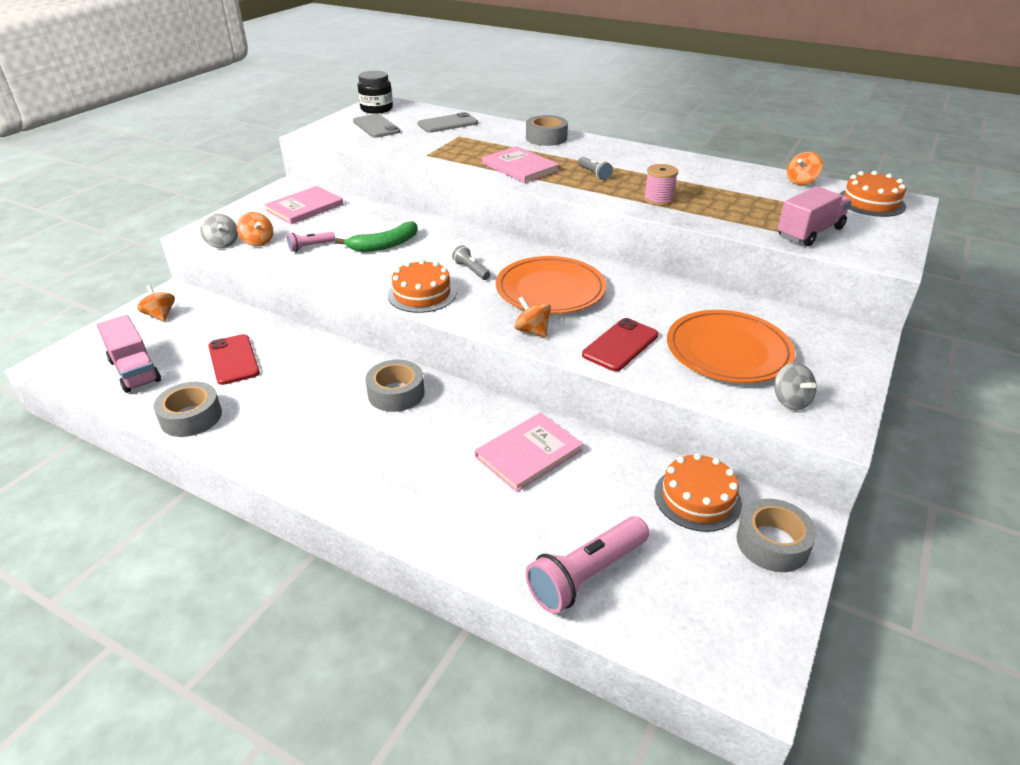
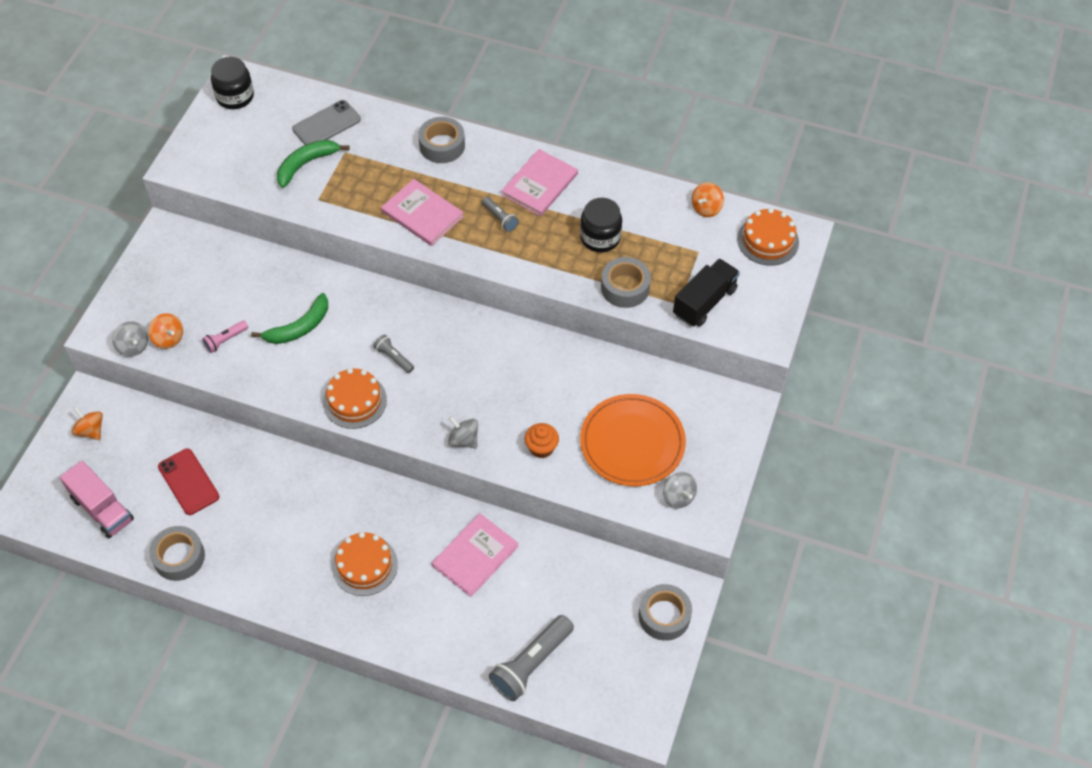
camera: 10 degrees left, 20 degrees up
(305, 207) = (196, 270): pink book -> pink book (539, 184)
(376, 127) = (246, 141): grey phone -> none
(396, 393) = (350, 503): grey tape -> grey tape (625, 287)
(422, 139) = (306, 164): none -> green banana
(532, 331) = (463, 440): orange spinning top -> grey spinning top
(550, 290) = (473, 378): orange plate -> none
(586, 575) = (531, 664): pink flashlight -> grey flashlight
(620, 345) = (541, 448): red phone -> orange cupcake
(658, 199) = (566, 261): pink spool -> none
(693, 190) = (600, 237): none -> black jar
(697, 498) = (610, 582): orange cake -> orange cake (364, 565)
(809, 232) = (704, 302): pink truck -> black truck

